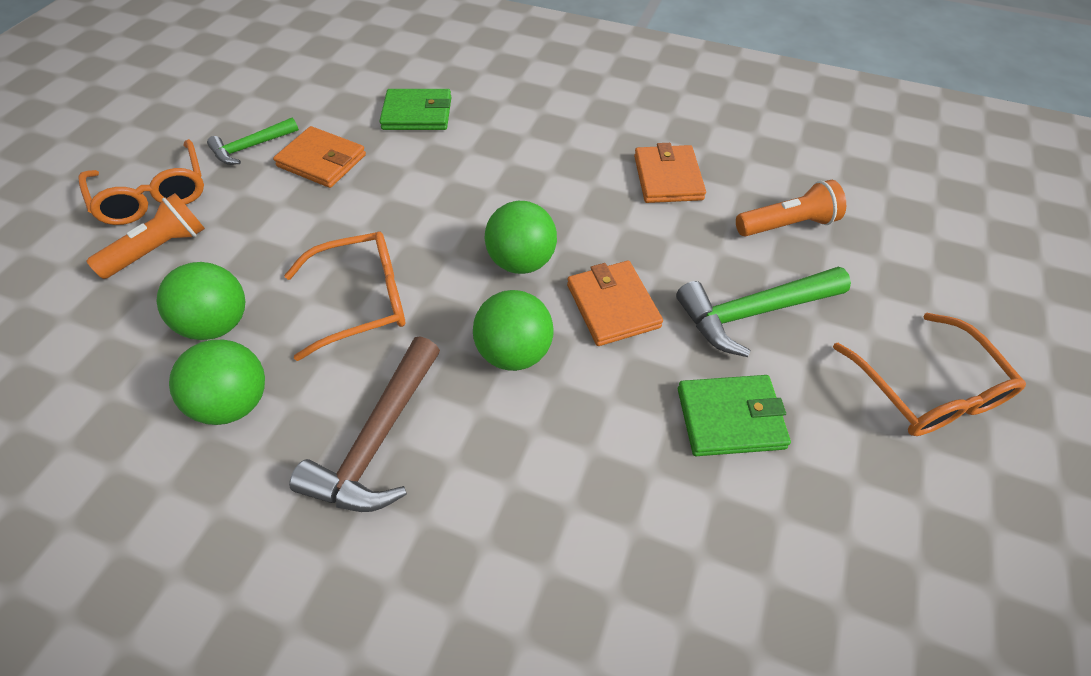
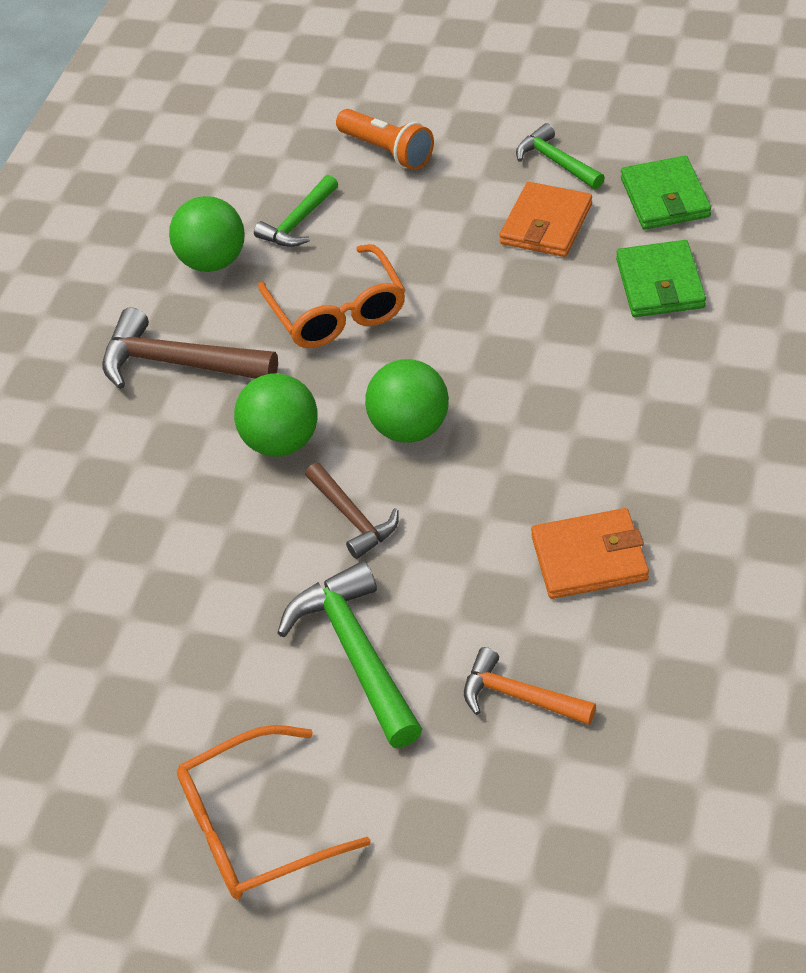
camera: 90 degrees right, 5 degrees down
(153, 194) = (464, 119): orange glasses -> none
(218, 324) = (298, 222): green ball -> green hammer
(613, 306) = (353, 517): orange wallet -> brown hammer
(730, 418) = (209, 629): green wallet -> green wallet (665, 197)
(787, 224) = (519, 696): orange flashlight -> orange hammer

